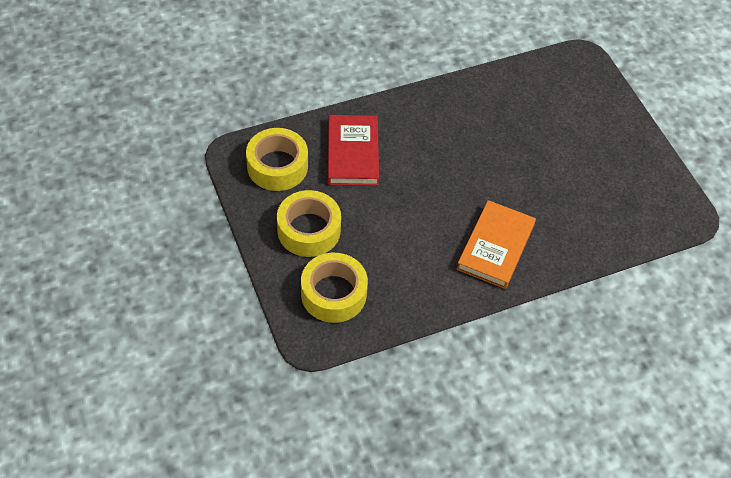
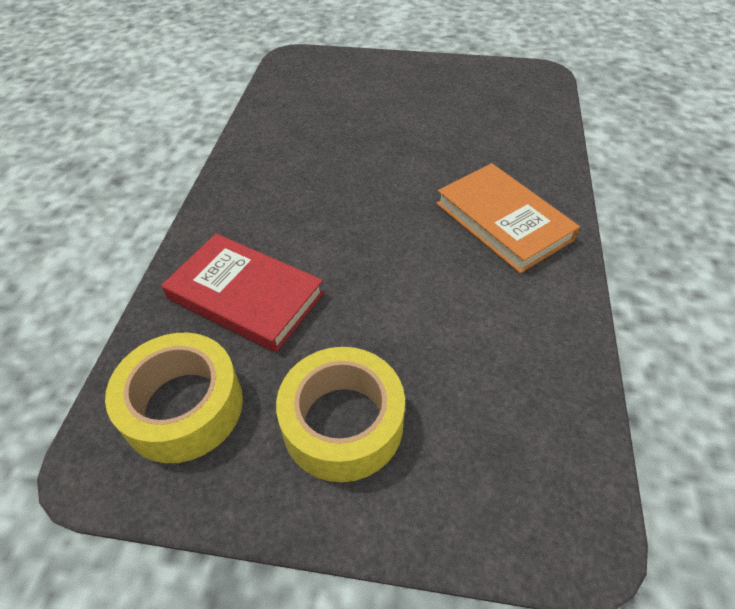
camera: 55 degrees left, 5 degrees down
(333, 294) = (492, 448): yellow tape -> none

